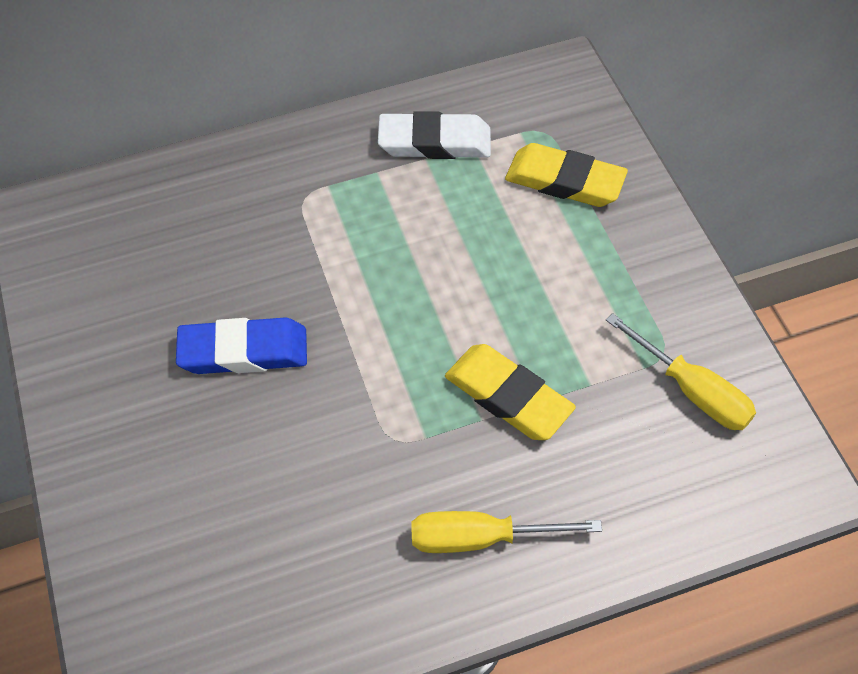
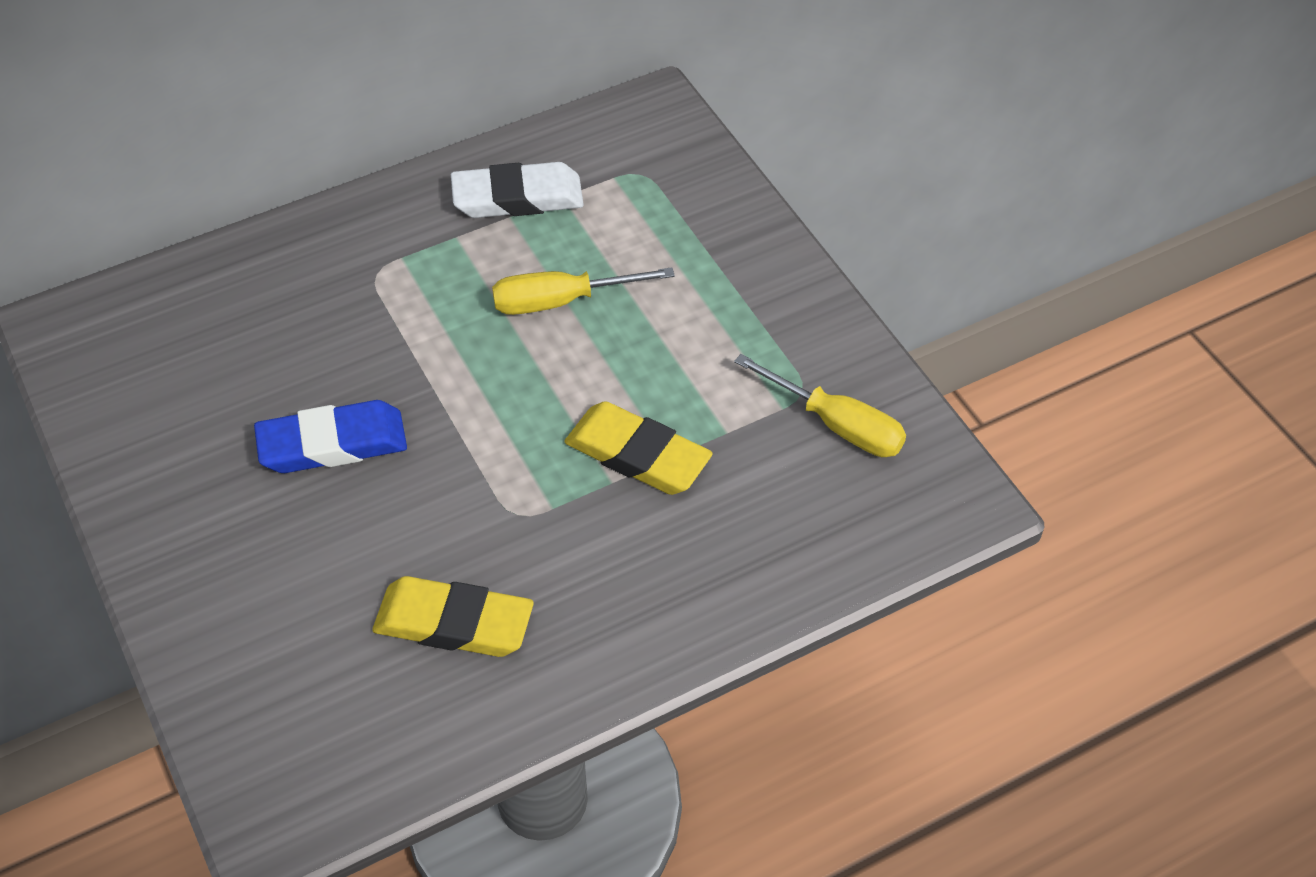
camera: 10 degrees left, 5 degrees down
(480, 538) = (627, 601): yellow screwdriver -> yellow screwdriver (561, 301)
(564, 181) = (671, 224): yellow eraser -> yellow eraser (454, 623)

